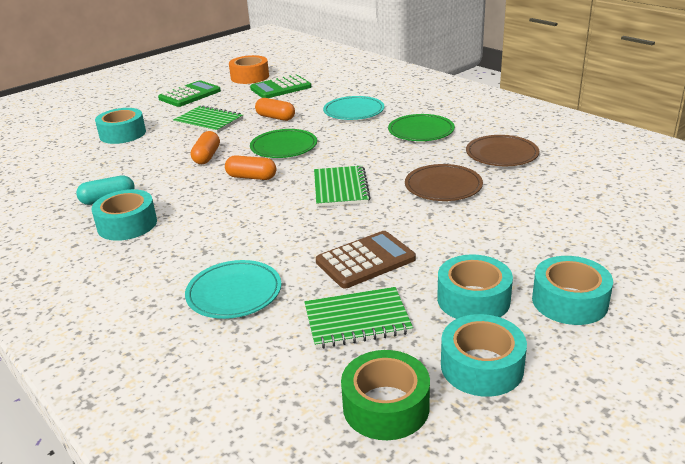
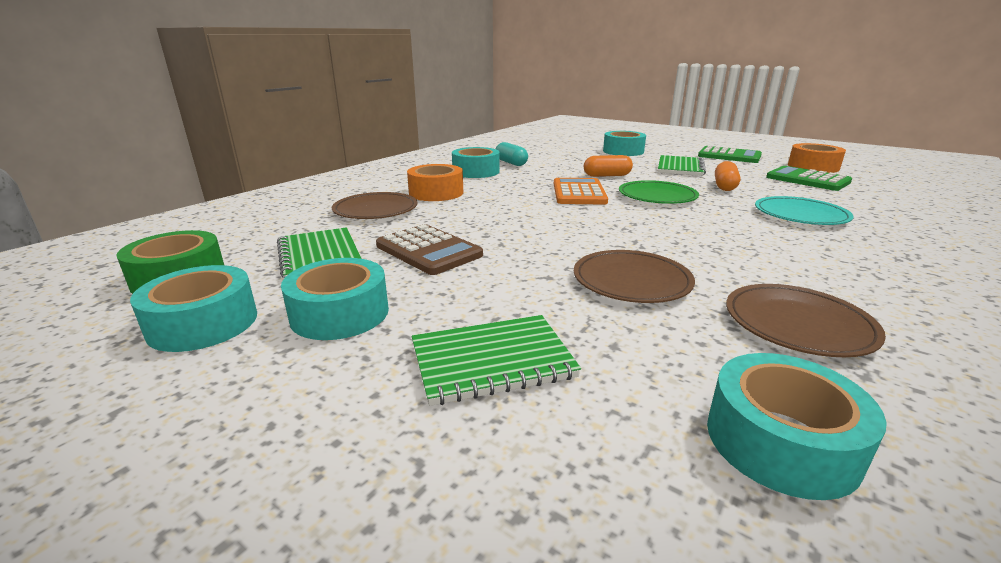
camera: 75 degrees right, 5 degrees down
(195, 253) = (436, 193): none -> orange tape
(234, 293) = (376, 210): turquoise plate -> brown plate
(251, 177) = (578, 193): orange capsule -> orange calculator
(340, 188) = (581, 227): green notebook -> green notebook (492, 361)
(421, 131) = (798, 256): green plate -> none
(569, 301) = (314, 393): turquoise tape -> turquoise tape (781, 441)

